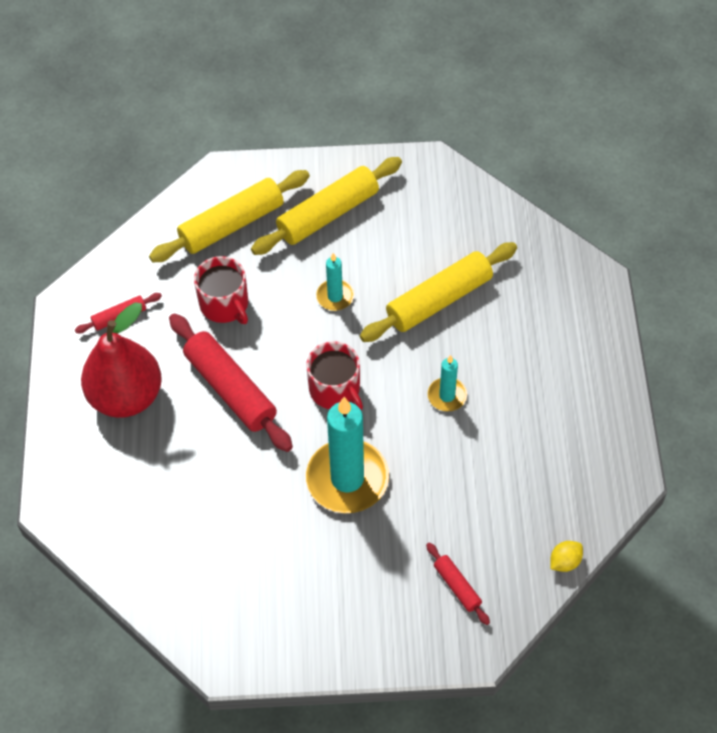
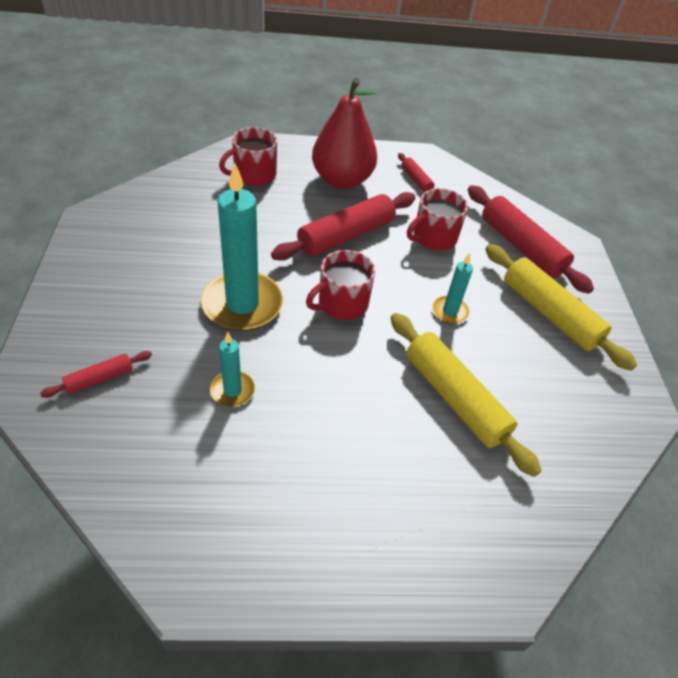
camera: 85 degrees right, 10 degrees down
(122, 494) = (253, 175): none -> red mug
(232, 225) = (521, 247): yellow rolling pin -> red rolling pin
(447, 396) = (329, 393): turquoise candle -> turquoise candle (232, 390)
(564, 562) = (93, 487): yellow lemon -> none

